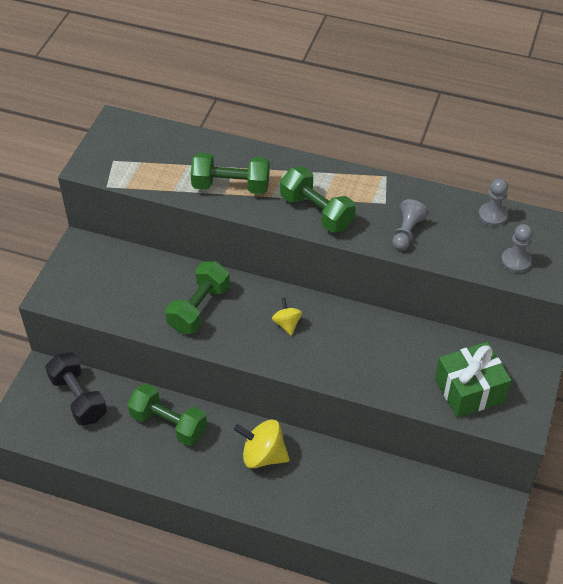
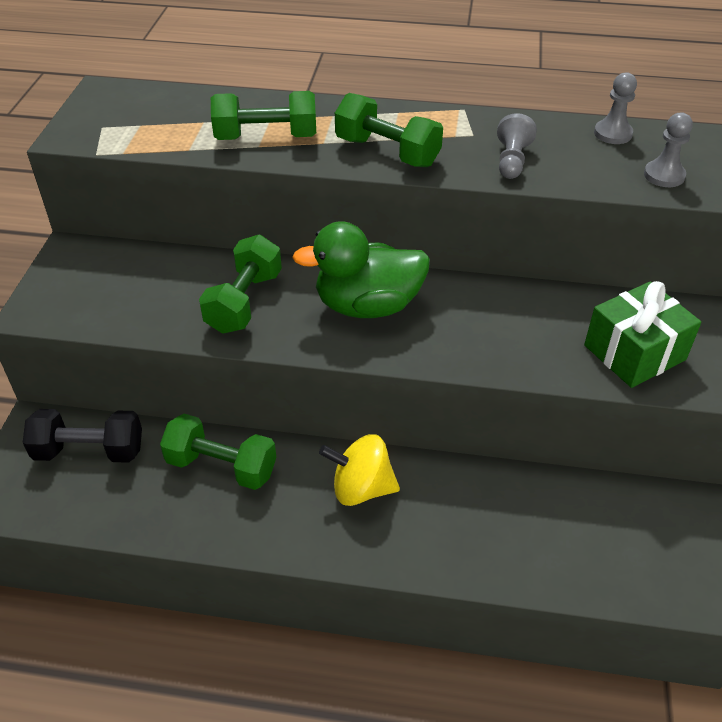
camera: 10 degrees left, 5 degrees down
(78, 398) = (89, 451): black dumbbell -> black dumbbell turned 45 degrees counterclockwise
(287, 324) = (367, 306): yellow spinning top -> green duck

